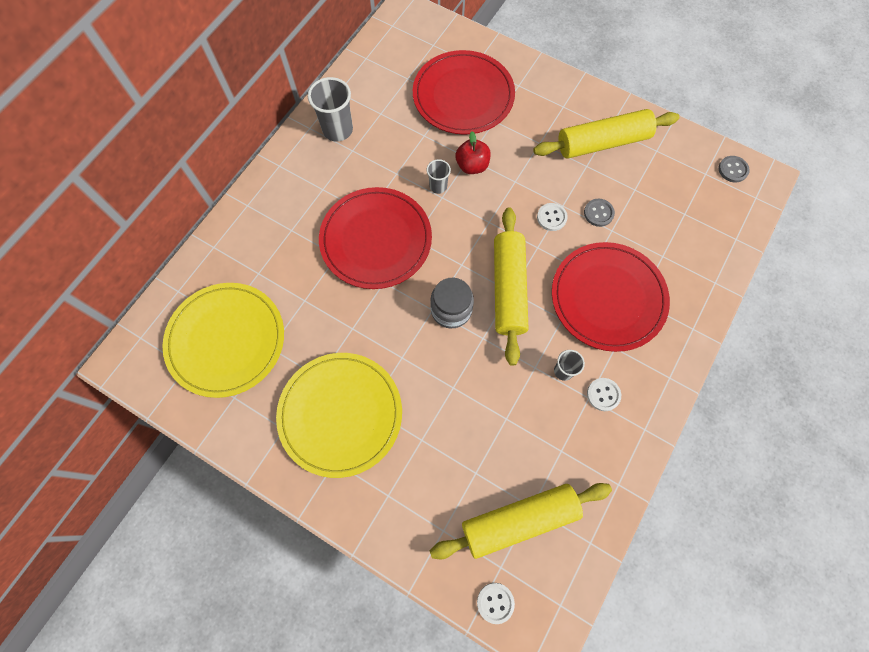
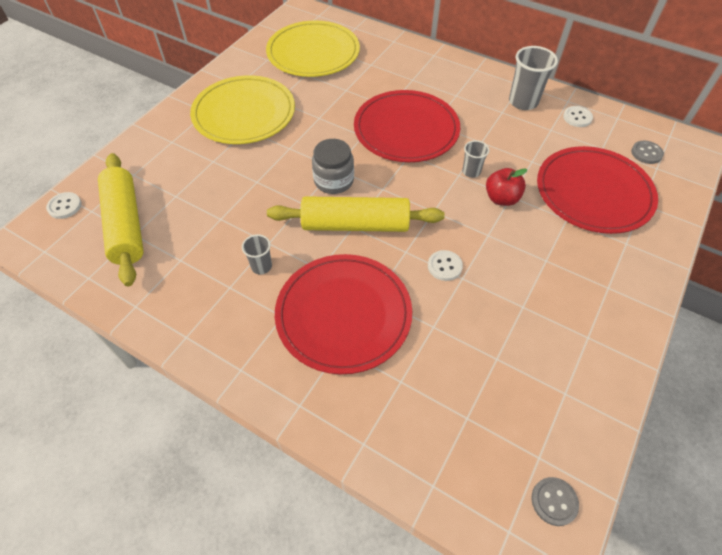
camera: 90 degrees right, 15 degrees down
(598, 213) = (456, 314): grey button -> grey button (646, 153)
(602, 142) = (562, 327): yellow rolling pin -> none
(603, 394) = (231, 300): white button -> white button (577, 117)

